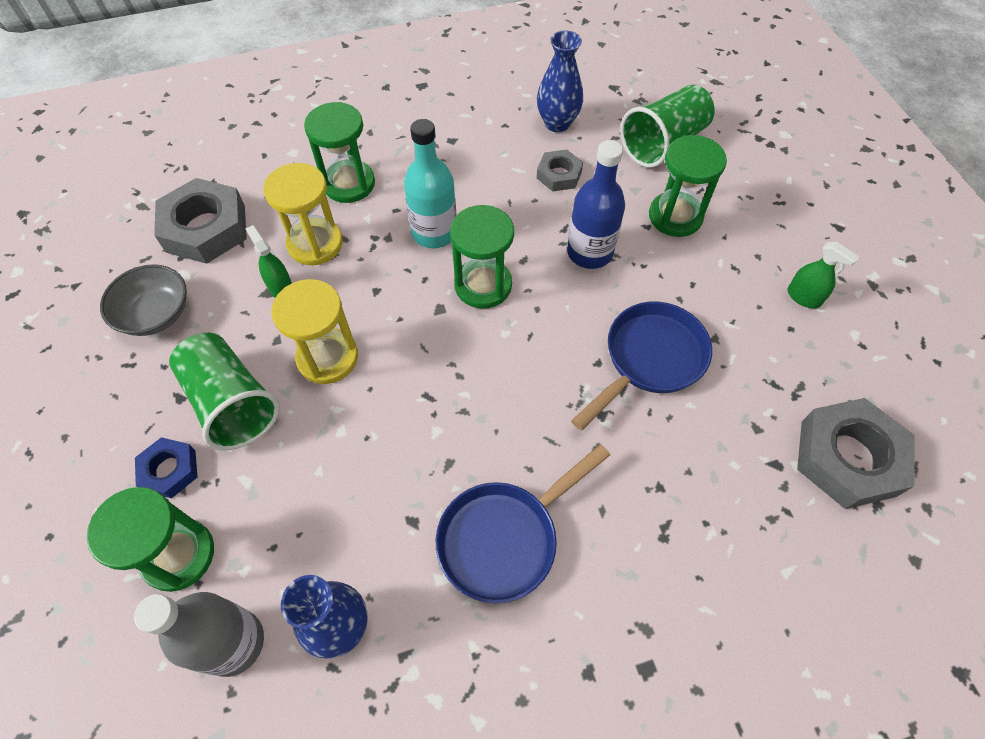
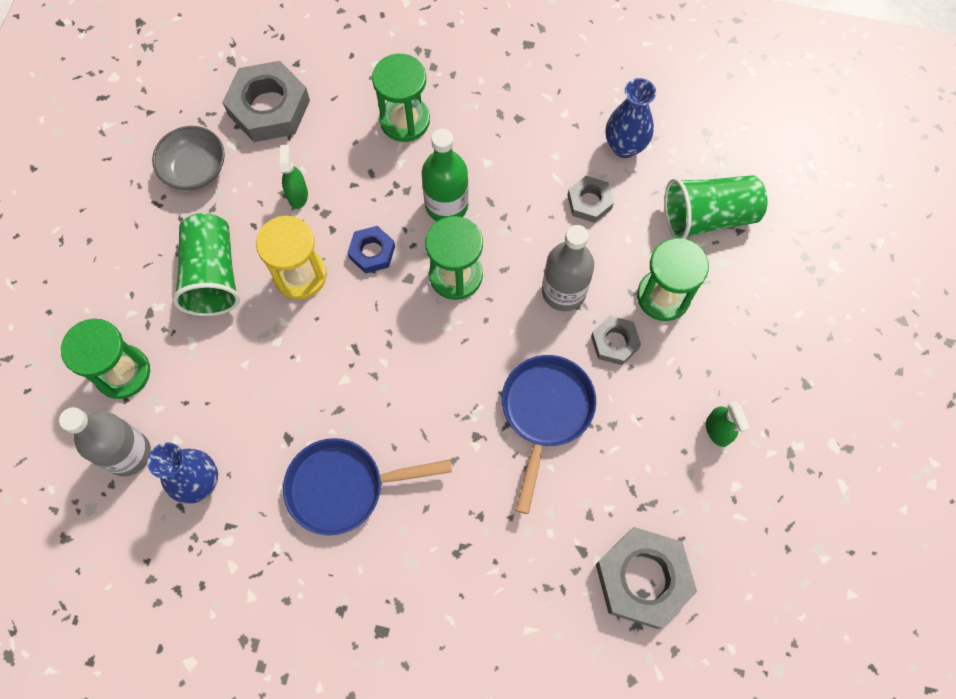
camera: 30 degrees right, 10 degrees up
(169, 470) = (146, 306): blue nut -> blue nut (372, 252)
(315, 244) = (345, 166): yellow hourglass -> none
(434, 233) = (446, 205): turquoise bottle -> green bottle
(589, 252) = (563, 292): blue bottle -> grey bottle
(649, 359) = (545, 412): blue pan -> blue pan turned 60 degrees counterclockwise
(664, 271) = (614, 342): none -> grey nut

